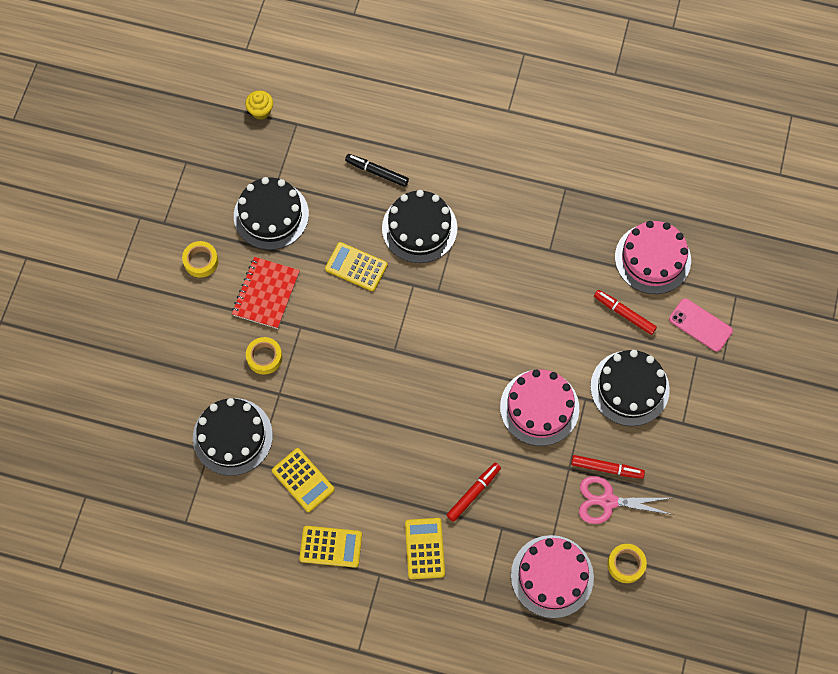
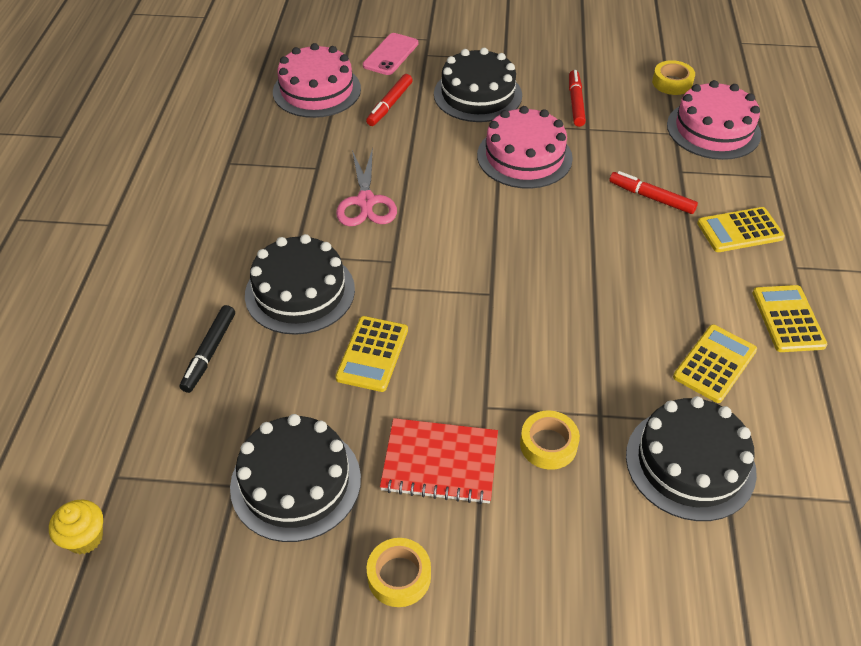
camera: 100 degrees left, 20 degrees down
(608, 501) = (611, 99): pink scissors -> pink scissors (366, 201)

